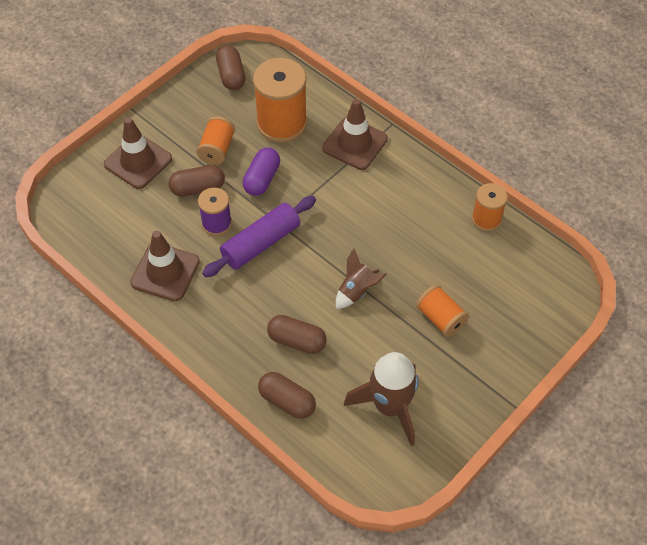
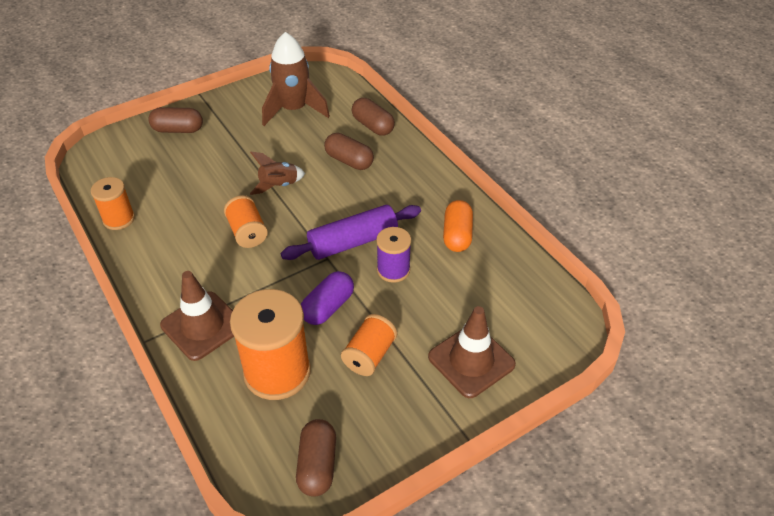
camera: 165 degrees left, 10 degrees down
(165, 272) = (457, 235): brown traffic cone -> orange capsule
(198, 188) = (404, 312): brown capsule -> brown capsule (178, 130)
(440, 318) = (218, 153): orange spool -> orange spool (247, 232)

